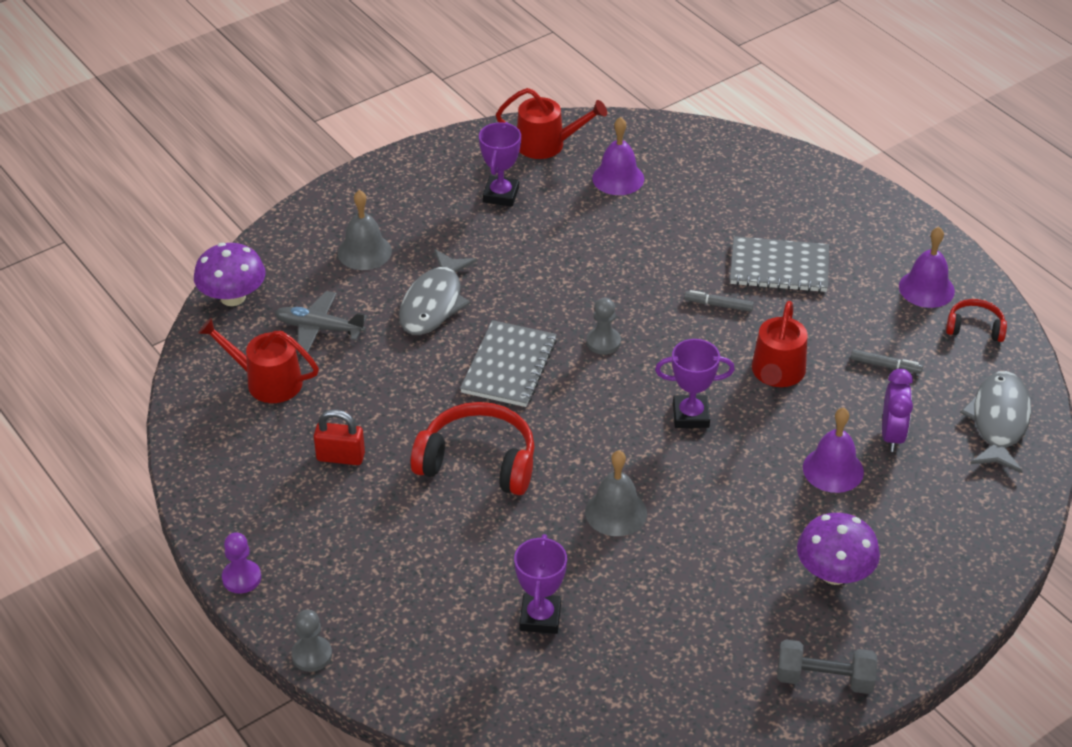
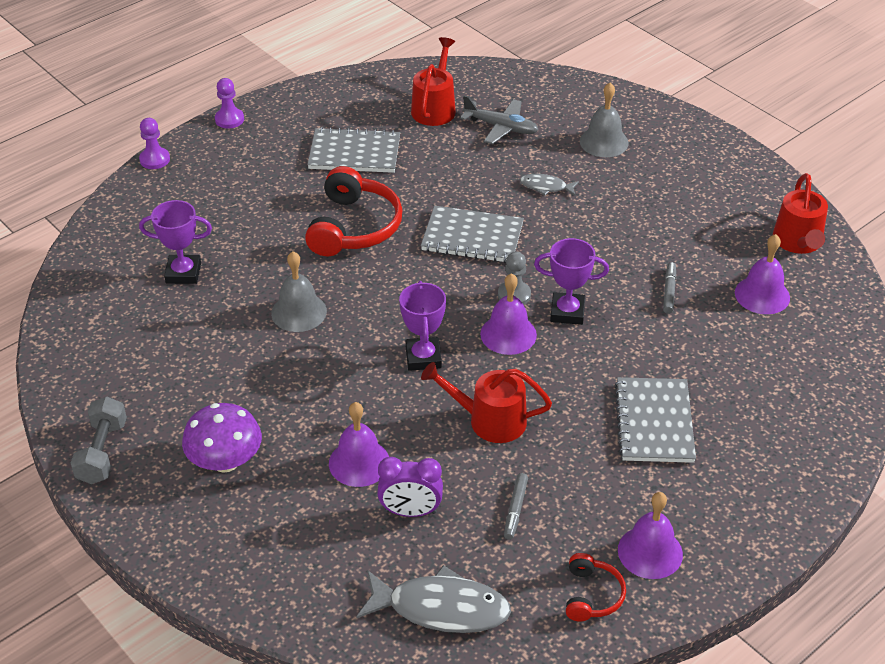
camera: 85 degrees right, 0 degrees up
(233, 297) = (529, 80): purple mushroom -> none
(312, 655) = (155, 159): grey pawn -> purple pawn
(319, 328) = (501, 127): grey plane -> grey plane turned 105 degrees clockwise
(340, 457) = (354, 153): red padlock -> grey notebook
(433, 303) = (546, 187): grey fish -> grey fish, size x0.51
(501, 195) = (708, 216): purple trophy -> purple trophy (567, 312)
(660, 351) = (508, 334): none -> purple bell
(718, 305) = (583, 375): grey marker -> grey marker (669, 291)

